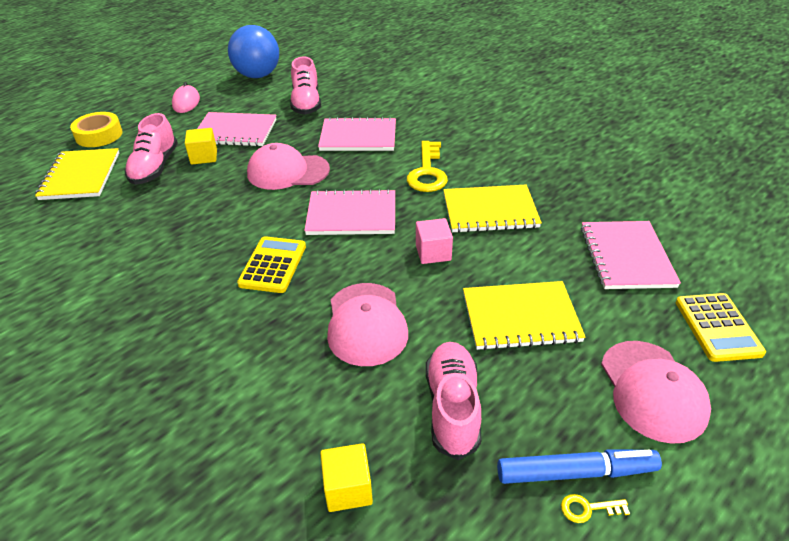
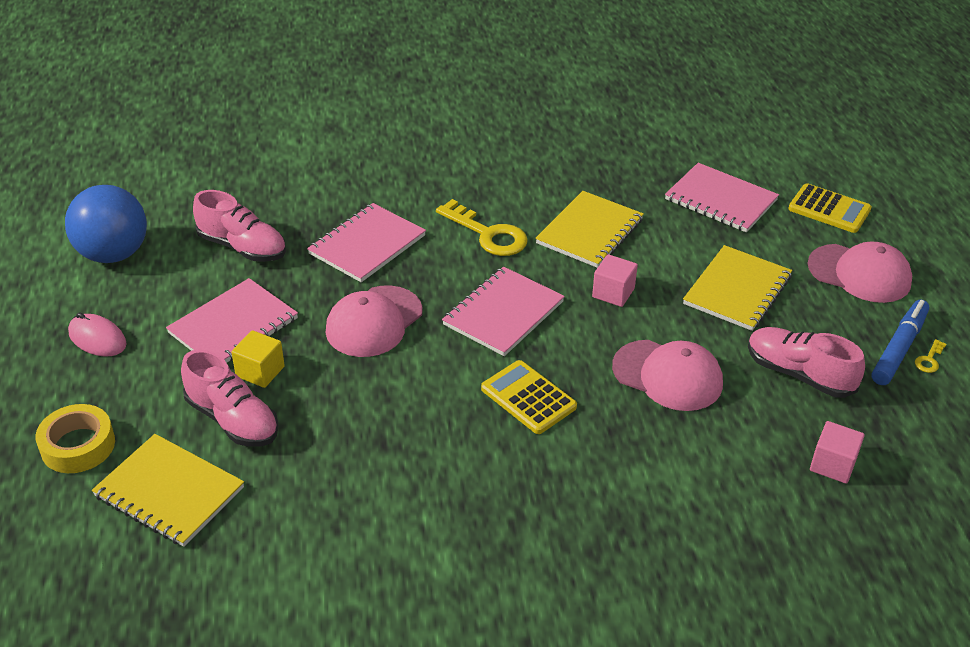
camera: 55 degrees left, 0 degrees up
(348, 488) = (832, 465): yellow cube -> pink cube

